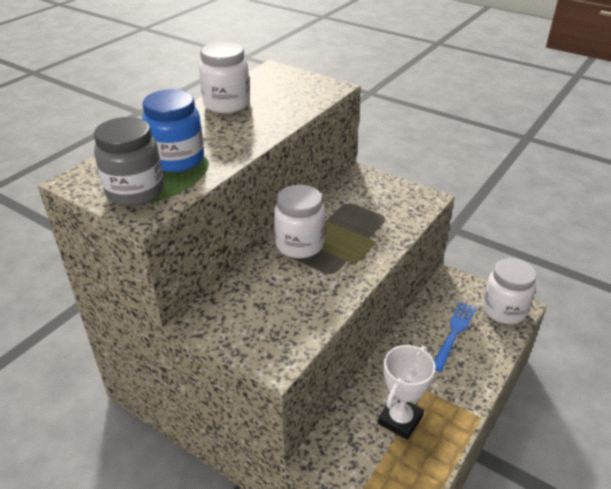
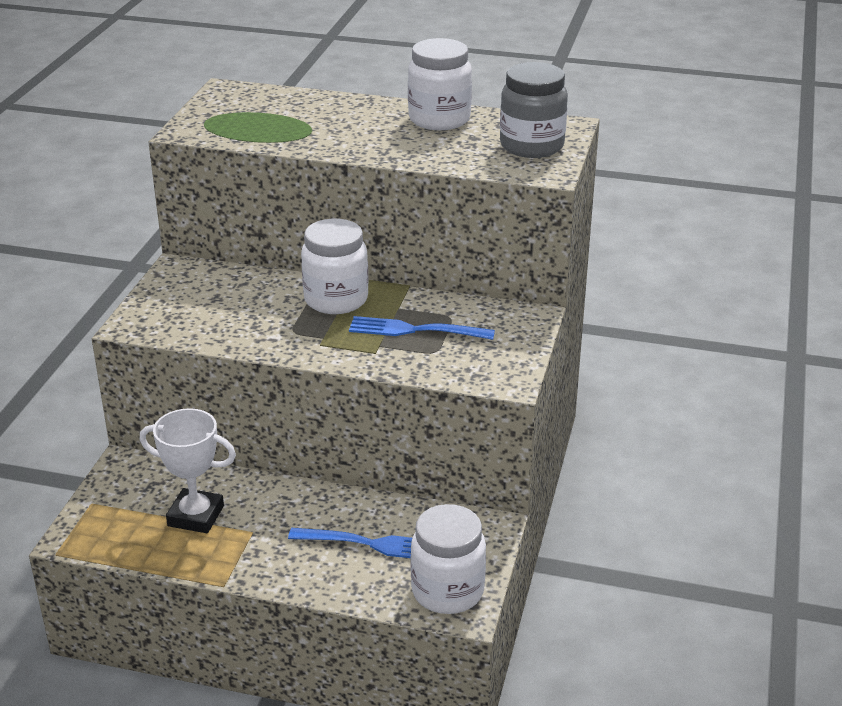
camera: 70 degrees right, 5 degrees down
(135, 192) = (220, 118): grey jar -> grey jar (531, 146)
(177, 160) = (292, 123): blue jar -> none
(357, 219) = (415, 330): none -> blue fork

